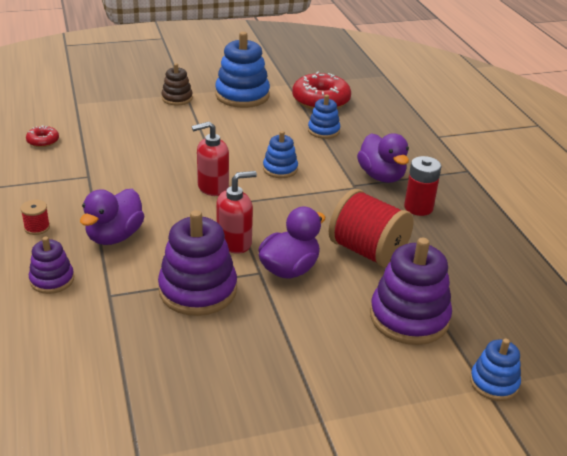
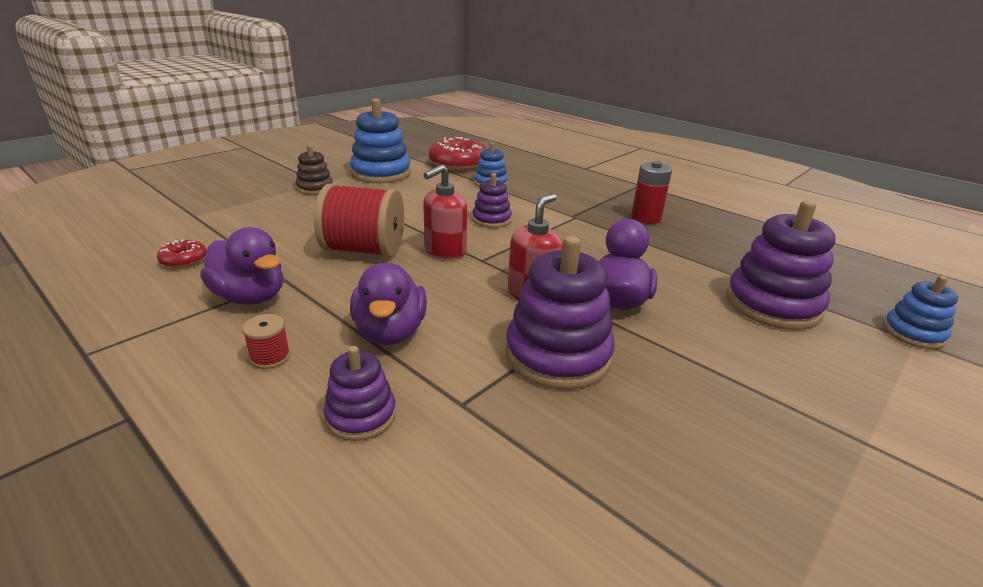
camera: 30 degrees left, 5 degrees down
(280, 169) = (491, 220): blue stacking toy -> purple stacking toy
(368, 251) = (659, 262): red spool -> red spool (364, 250)
(381, 176) = (584, 204): purple duck -> purple duck (250, 297)

